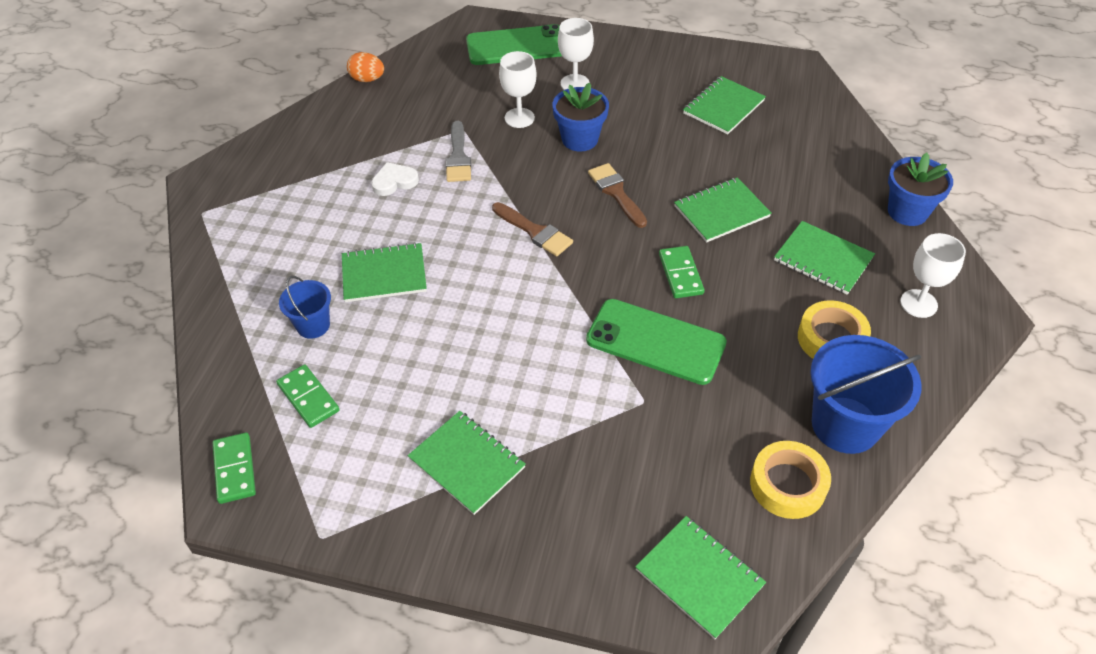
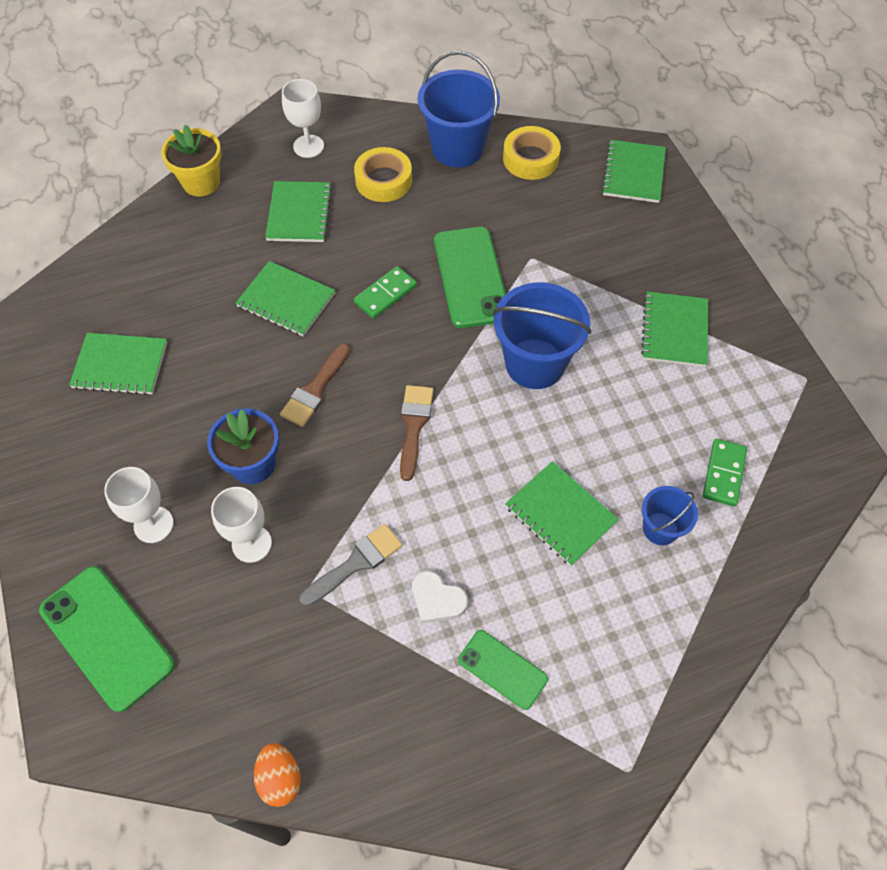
camera: 125 degrees left, 10 degrees up
(235, 469) = (821, 474): green domino -> none
(320, 189) = (502, 669): none -> green phone
(524, 335) = (535, 364): none -> blue bucket
(907, 212) = (201, 182): blue flower pot -> yellow flower pot

